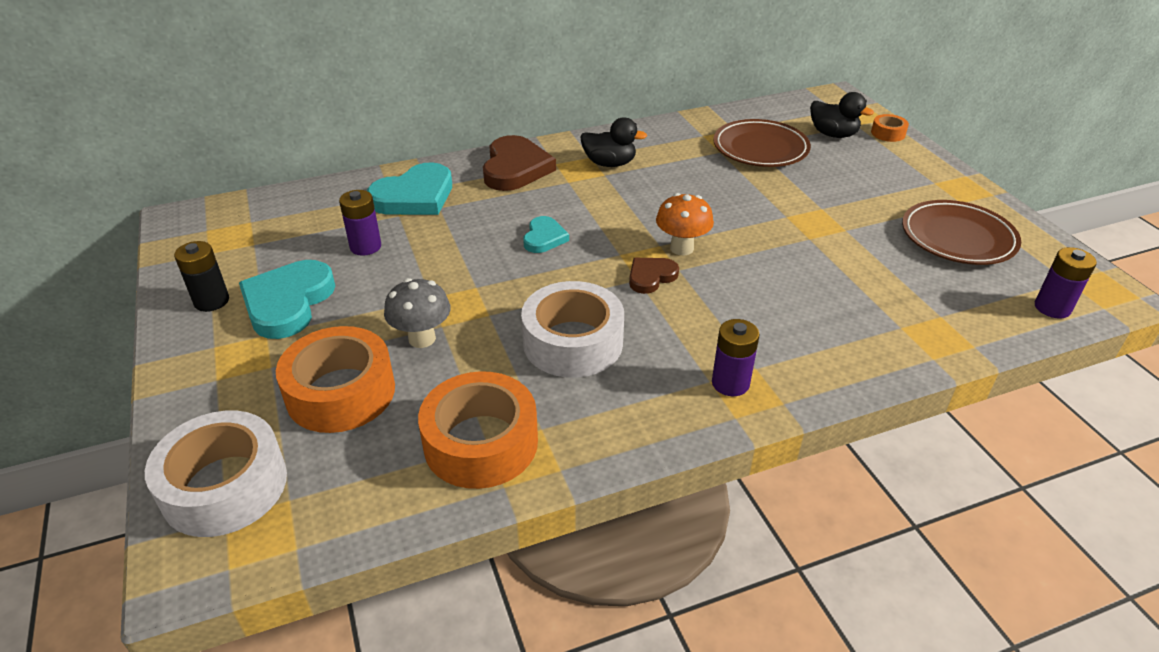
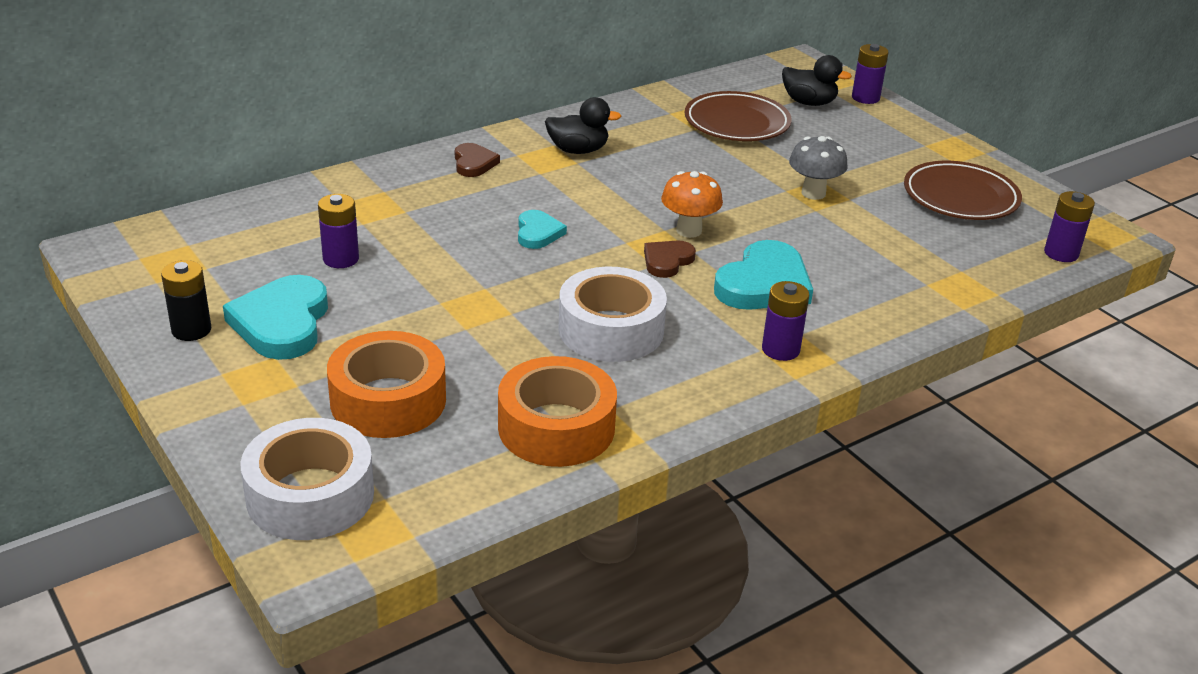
camera: 15 degrees left, 5 degrees down
(414, 196) = (371, 202): turquoise heart -> turquoise heart (764, 284)
(422, 338) = (450, 342): grey mushroom -> grey mushroom (813, 193)
(515, 168) = (474, 163): brown heart -> brown heart, size x0.55
(888, 133) = (865, 98): orange tape -> purple battery

